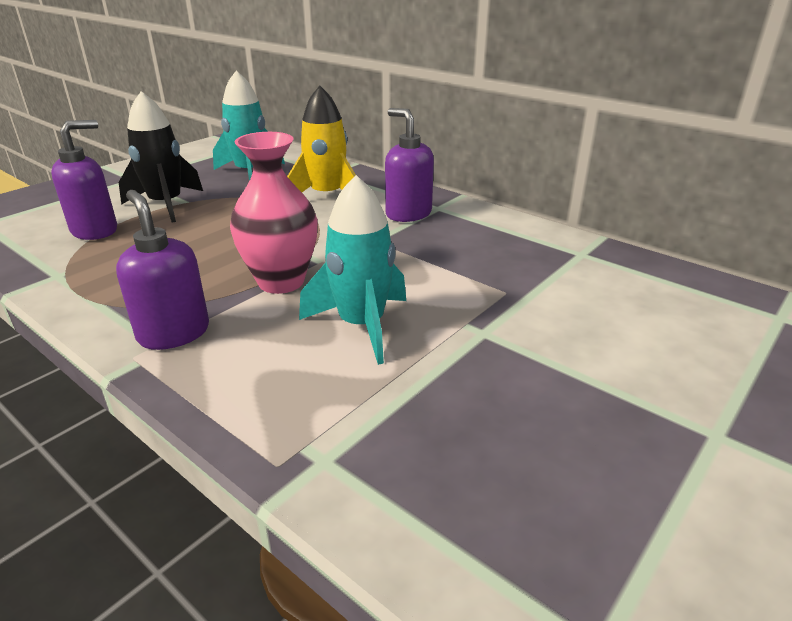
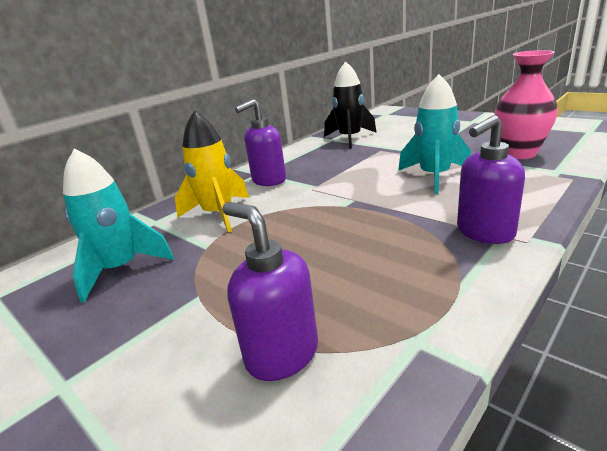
camera: 85 degrees left, 5 degrees down
(166, 205) = (204, 311): black rocket -> black rocket (350, 138)
(281, 282) = (388, 207): pink vase -> pink vase (519, 154)

